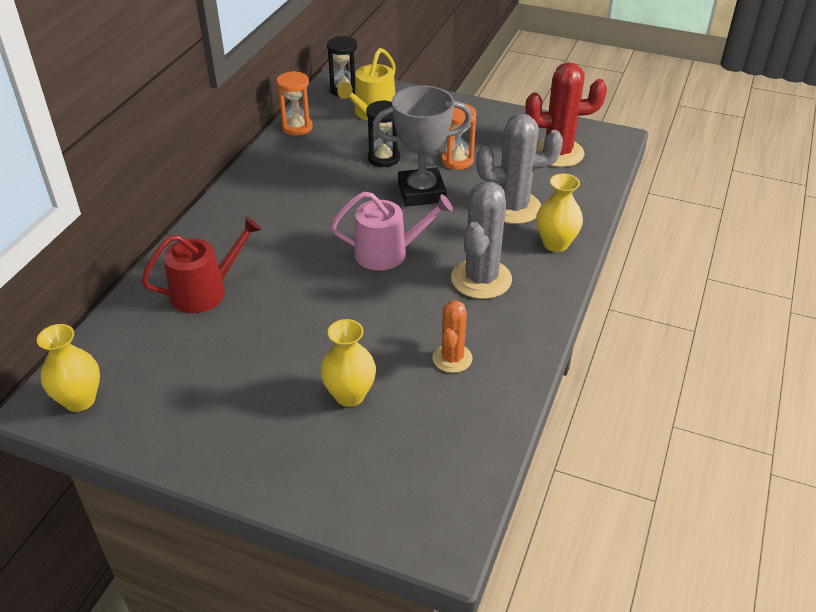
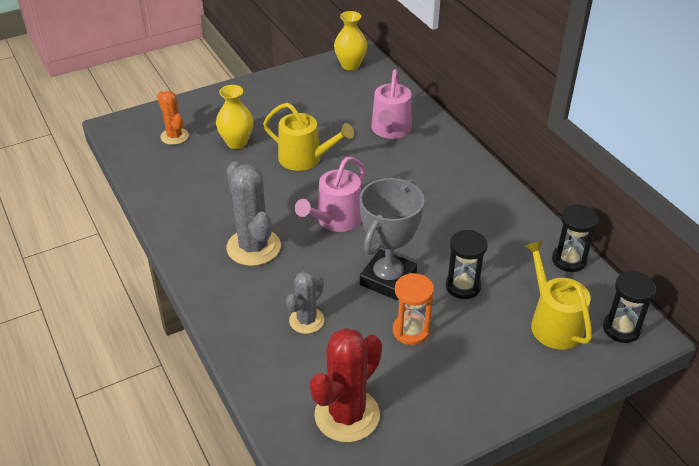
camera: 130 degrees right, 0 degrees up
(205, 291) = (390, 130): red watering can -> pink watering can
(297, 127) = (569, 260): orange hourglass -> black hourglass
(321, 323) = (305, 158): none -> yellow watering can
(452, 358) = (208, 192): orange cactus -> orange cactus (174, 136)
(513, 207) = (306, 320): grey cactus -> grey cactus, size x0.60
(555, 244) = (237, 313): yellow vase -> none

